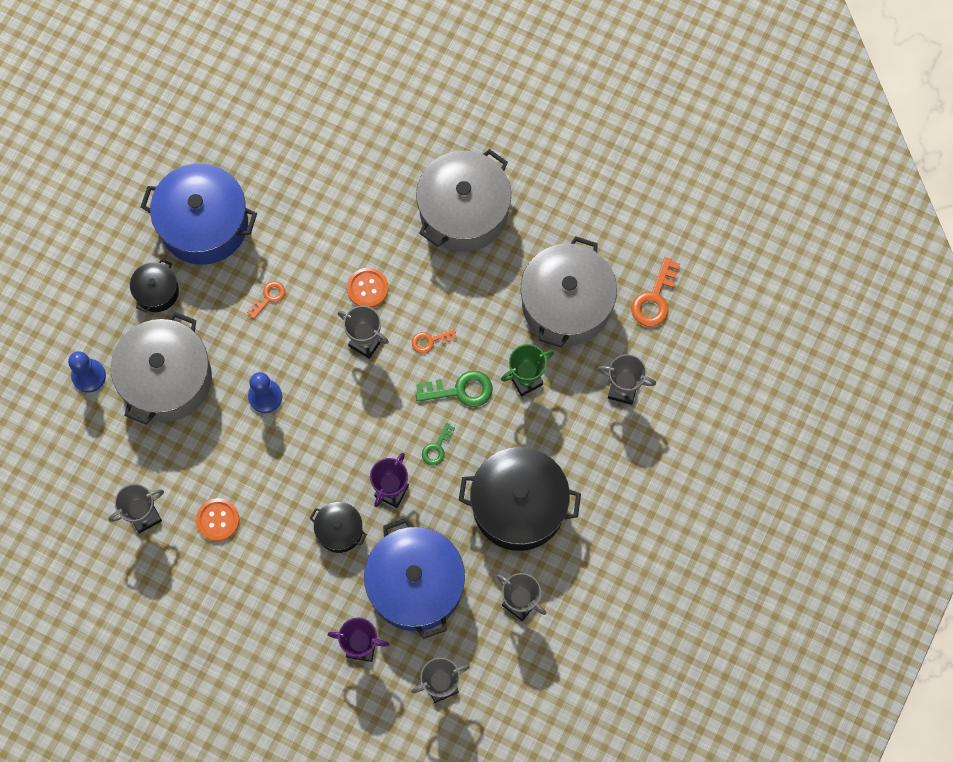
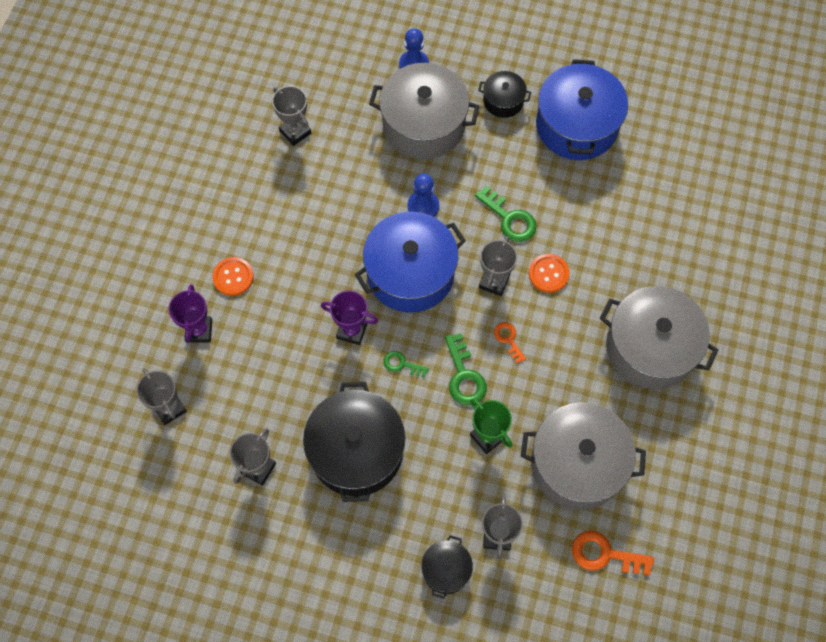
camera: 80 degrees right, 5 degrees down
(218, 520) = (301, 189): orange button -> orange button (233, 277)
(269, 297) = (519, 191): orange key -> none
(298, 313) = (509, 219): none -> green key
(339, 530) = (306, 292): black pot -> black pot (446, 569)
(415, 585) = (263, 368): blue pot -> blue pot (410, 273)

